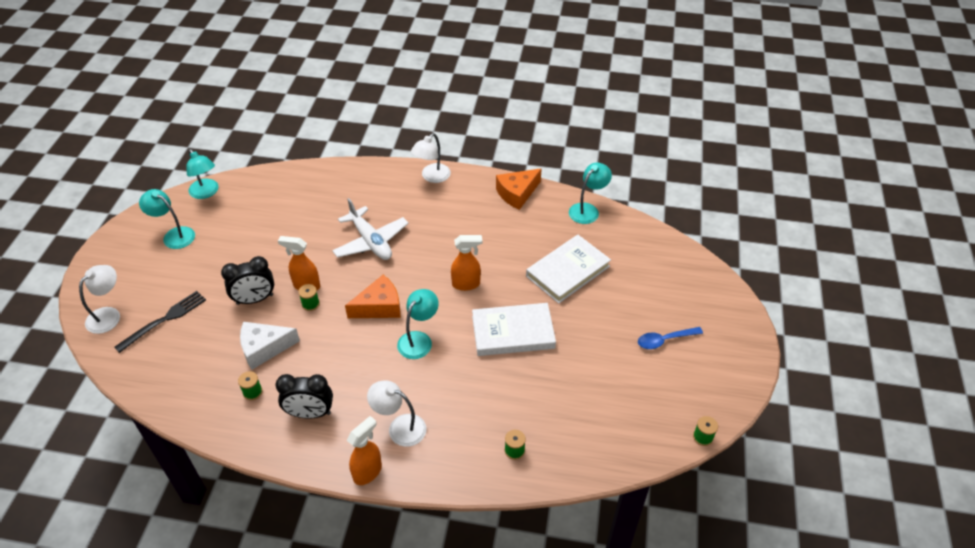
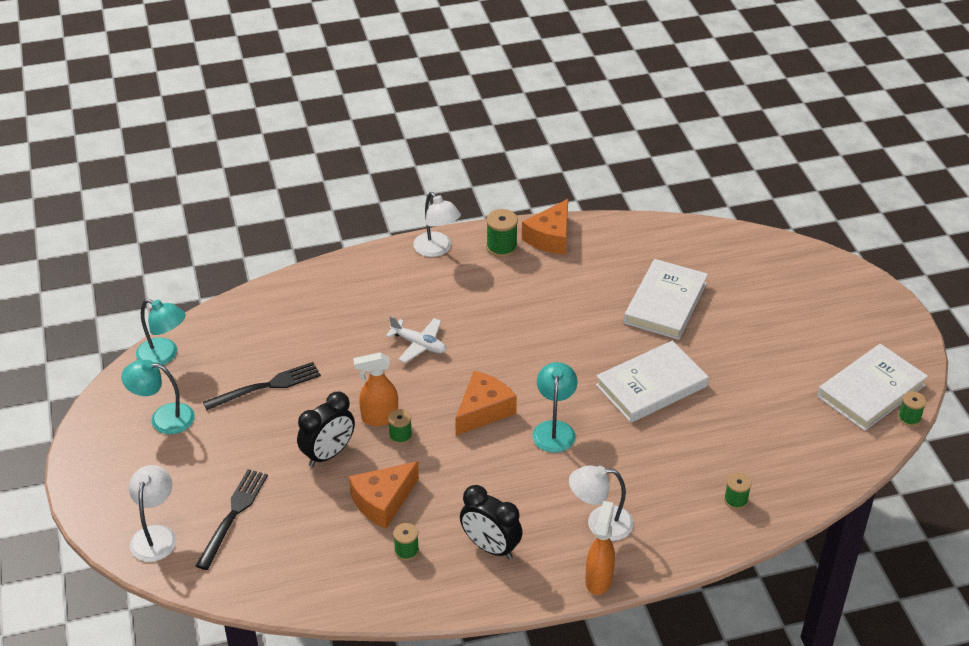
camera: 25 degrees left, 5 degrees down
(252, 236) = (267, 386): none -> black fork
(264, 348) = (383, 501): white cheese -> orange cheese
(310, 413) = (490, 547): black clock -> black clock turned 60 degrees clockwise
(371, 241) = (419, 344): white plane -> white plane, size x0.64
(432, 177) = (437, 249): white lamp -> white lamp turned 45 degrees counterclockwise
(466, 284) = (564, 353): orange spray bottle -> none
(477, 190) = (501, 247): none -> green spool
(587, 210) = (641, 230): turquoise lamp -> none
(664, 340) = (812, 339): blue spoon -> none
(685, 401) = (871, 391): none -> white book

